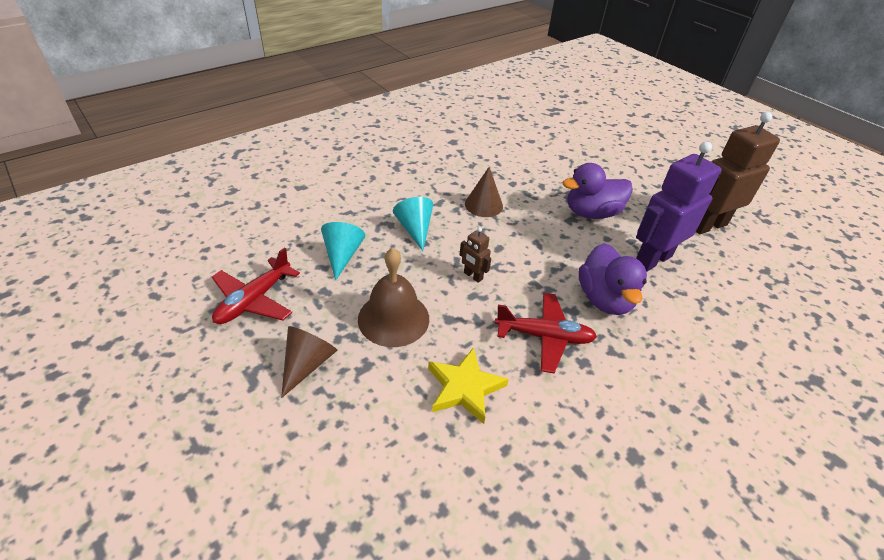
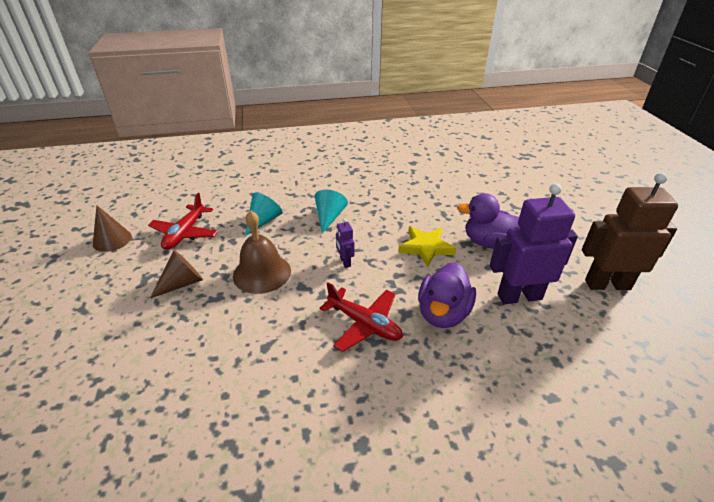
camera: 30 degrees right, 5 degrees down
(254, 300) = (185, 233): red plane -> red plane turned 45 degrees counterclockwise
(464, 387) = (271, 337): yellow star -> yellow star (426, 247)
(473, 276) = (345, 262): brown robot -> purple robot
(483, 205) = (398, 213): brown cone -> brown cone (112, 240)

